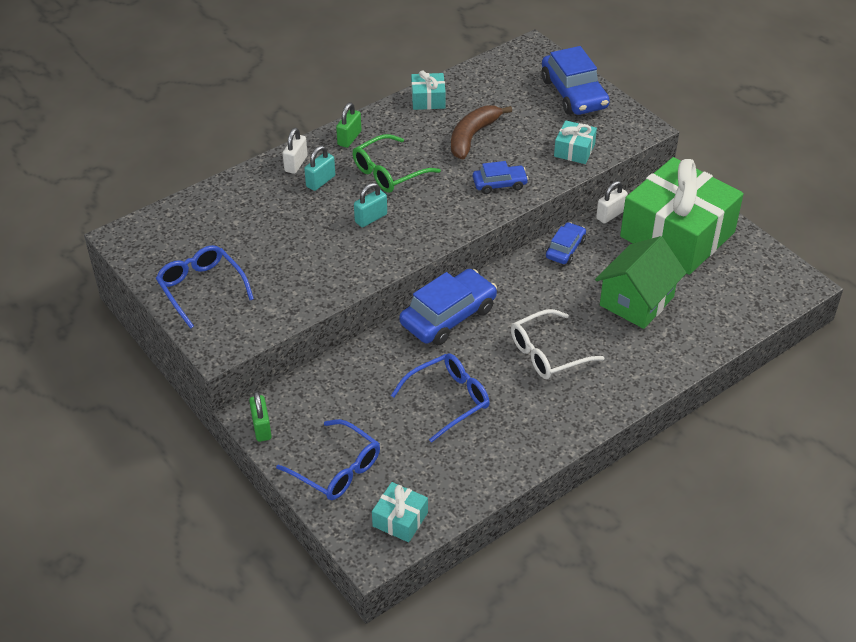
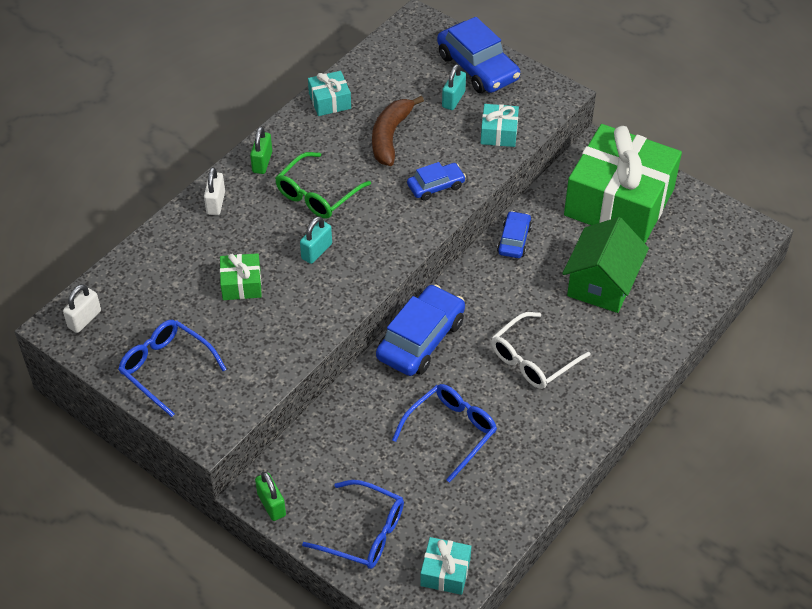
camera: 15 degrees left, 5 degrees up
(293, 233) = (241, 284): none -> green gift
(320, 181) = (249, 218): turquoise padlock -> turquoise padlock (453, 99)
(610, 215) = (547, 193): white padlock -> white padlock (84, 319)

